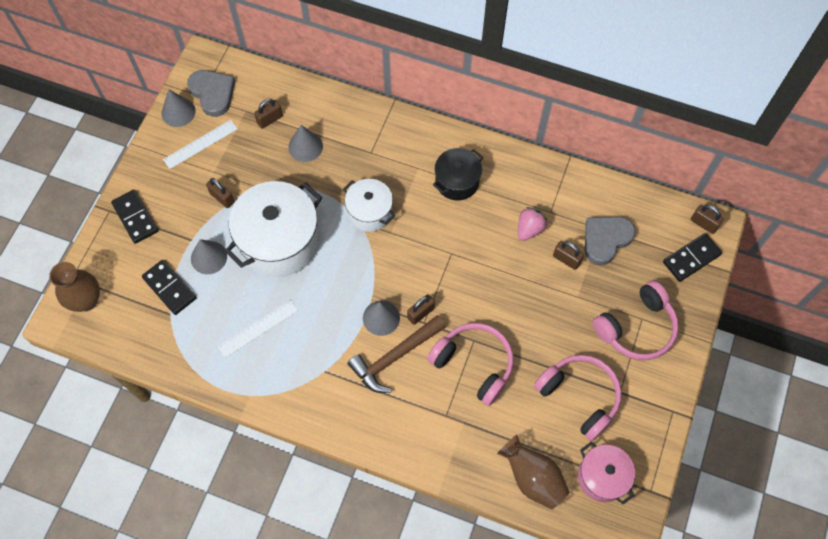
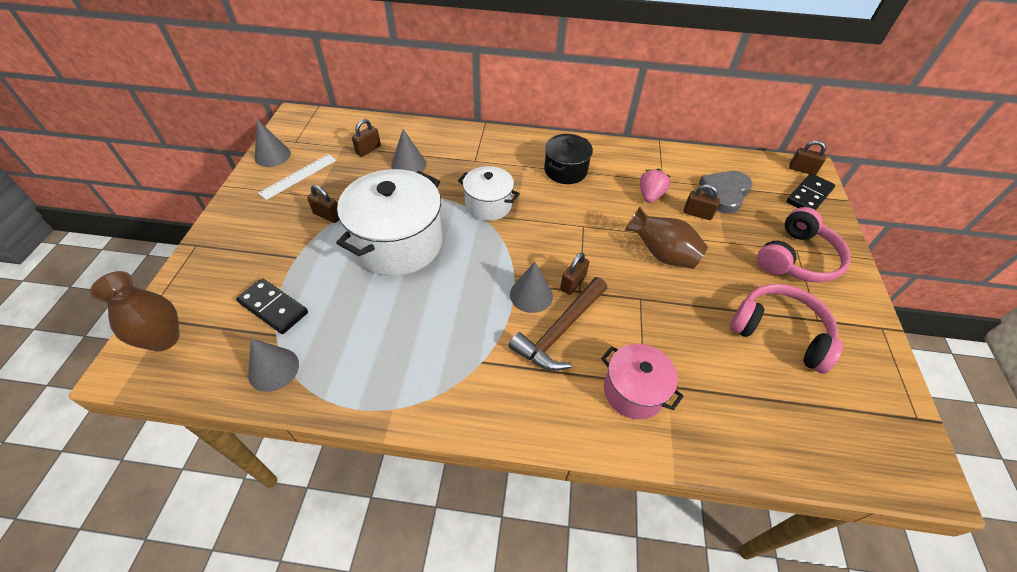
camera: 15 degrees left, 15 degrees down
(135, 218) = (228, 247): black domino -> none
(209, 257) = (319, 270): grey cone -> grey cone (273, 369)
(213, 93) = (307, 138): grey heart -> none
(258, 328) = (389, 331): white ruler -> none
(474, 364) = (651, 321): pink headphones -> none
(532, 478) = (778, 434): brown vase -> brown vase (661, 254)
(602, 477) = (855, 414): pink pot -> pink pot (633, 391)

